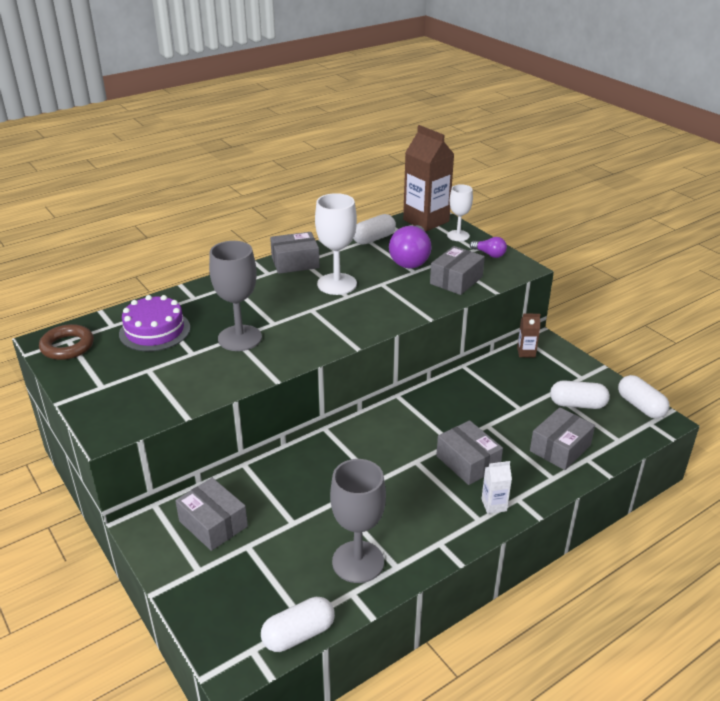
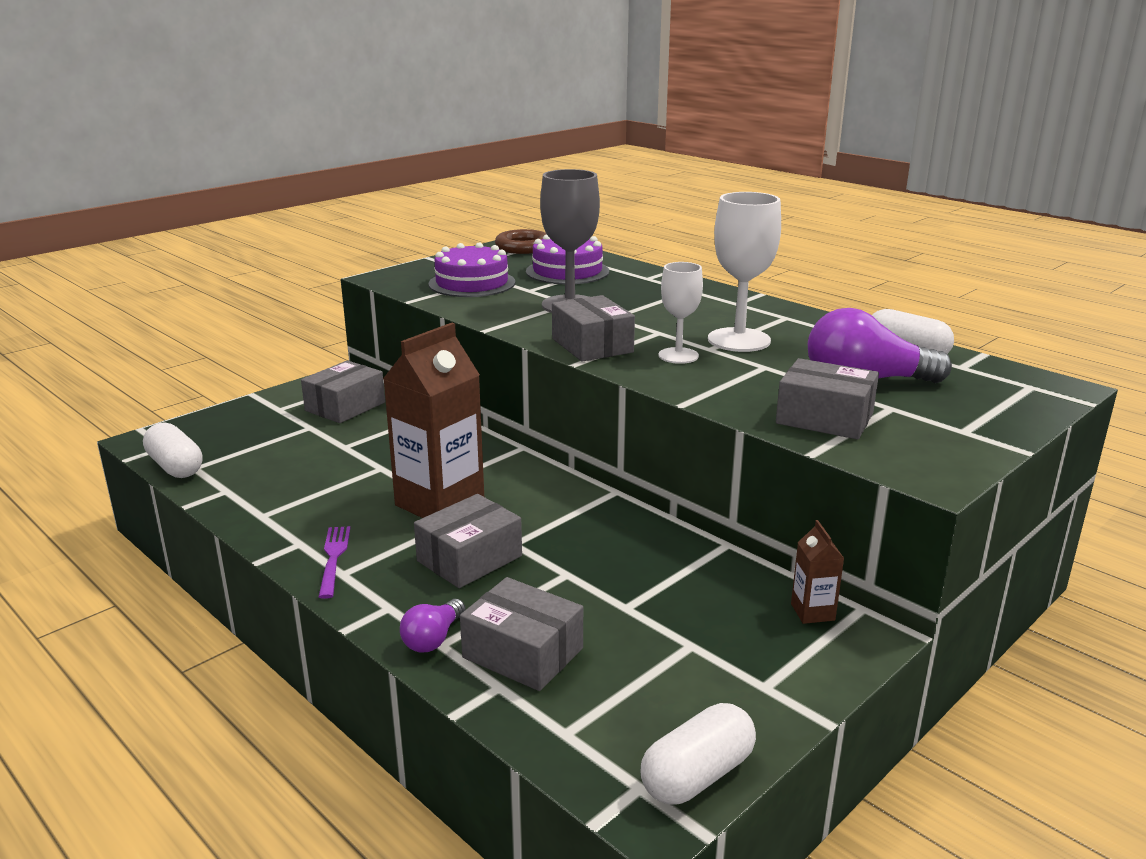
camera: 80 degrees right, 10 degrees down
(157, 381) = (472, 283): none -> purple cake
(295, 262) = (779, 313): grey box -> grey box (592, 345)
(358, 562) = (275, 490): grey goblet -> none
(426, 221) = (1025, 385): brown carton -> brown carton (440, 503)
(458, 236) = (1000, 414): white goblet -> white goblet (678, 356)
(461, 524) = (333, 558): none -> purple fork
(489, 254) = (956, 444): purple light bulb -> purple light bulb (433, 639)
(494, 505) = (373, 585): white carton -> none
(577, 404) = (665, 678): white capsule -> none

